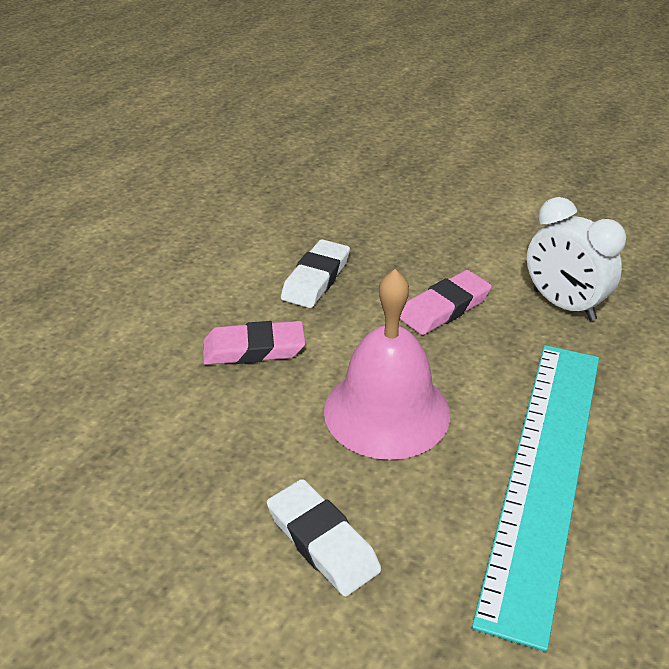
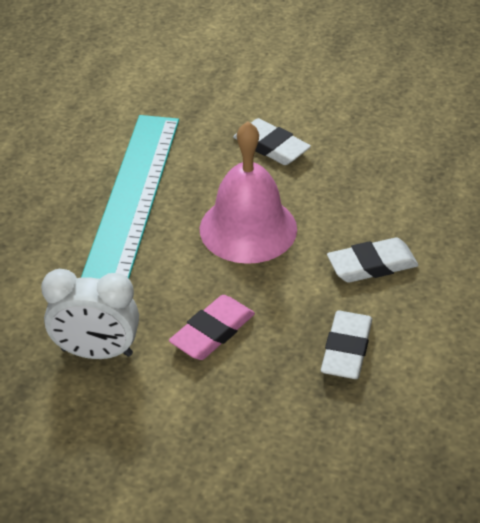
camera: 170 degrees right, 5 degrees up
(254, 349) = (372, 265): pink eraser -> white eraser
(563, 305) = (97, 352): white clock -> white clock turned 150 degrees clockwise

